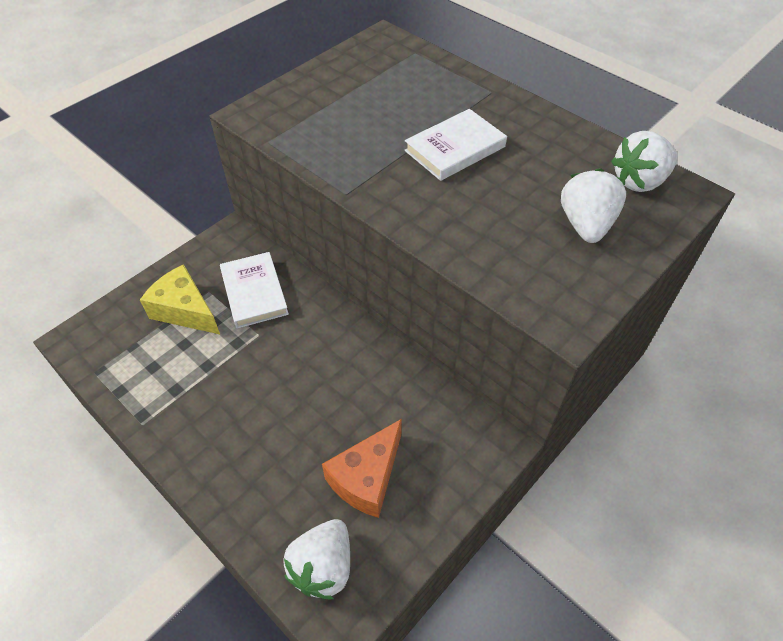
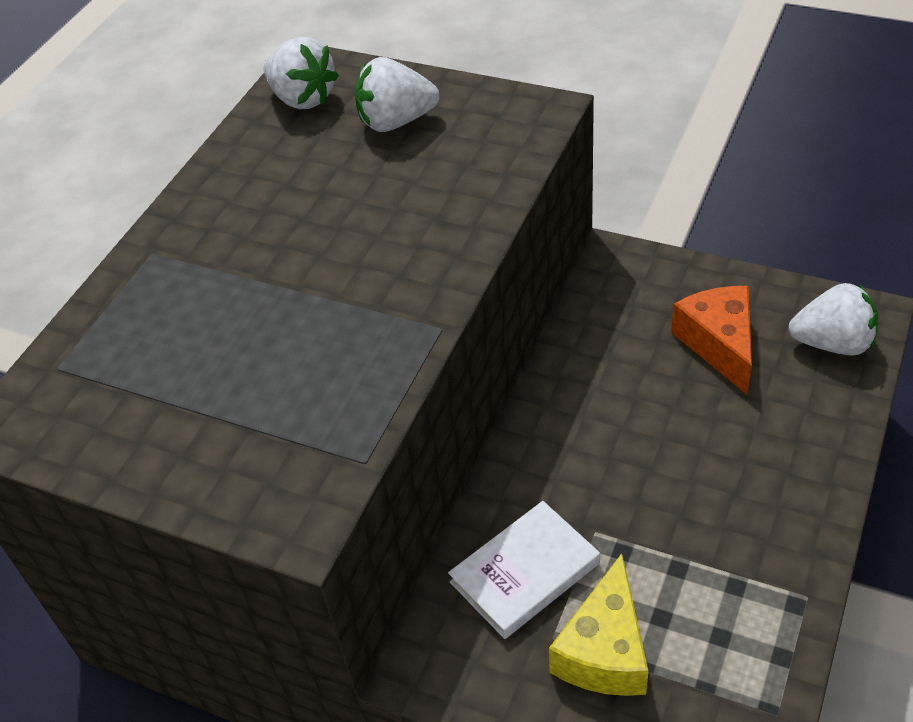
camera: 105 degrees left, 5 degrees down
(366, 478) = (719, 344): orange cheese -> orange cheese turned 120 degrees counterclockwise
(455, 149) = (300, 254): white book -> none

